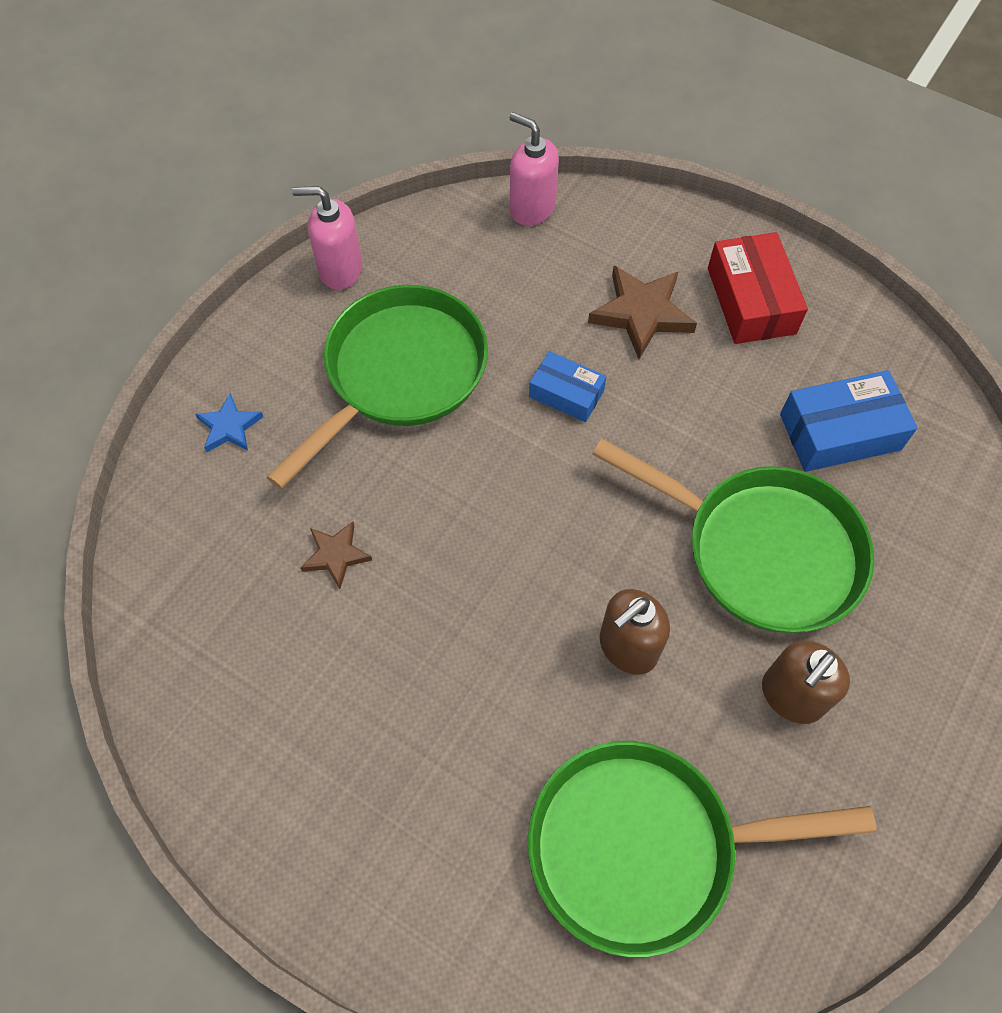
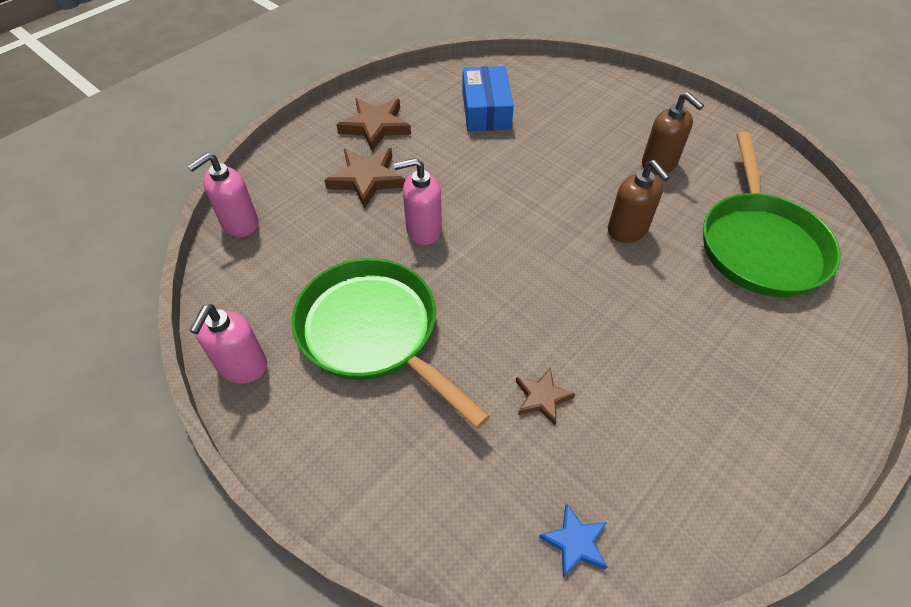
camera: 80 degrees left, 10 degrees down
(229, 427) = (393, 478): blue star -> blue star (575, 542)
(566, 394) = (423, 230): blue box -> pink soap dispenser
(751, 300) = (375, 126): red box -> brown star
(761, 550) = (563, 157): green pan -> none

